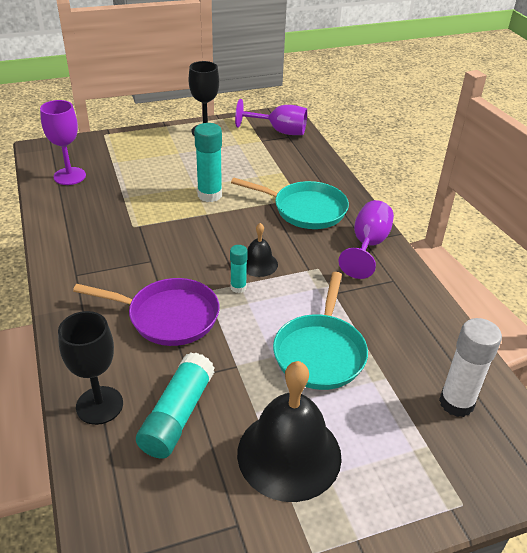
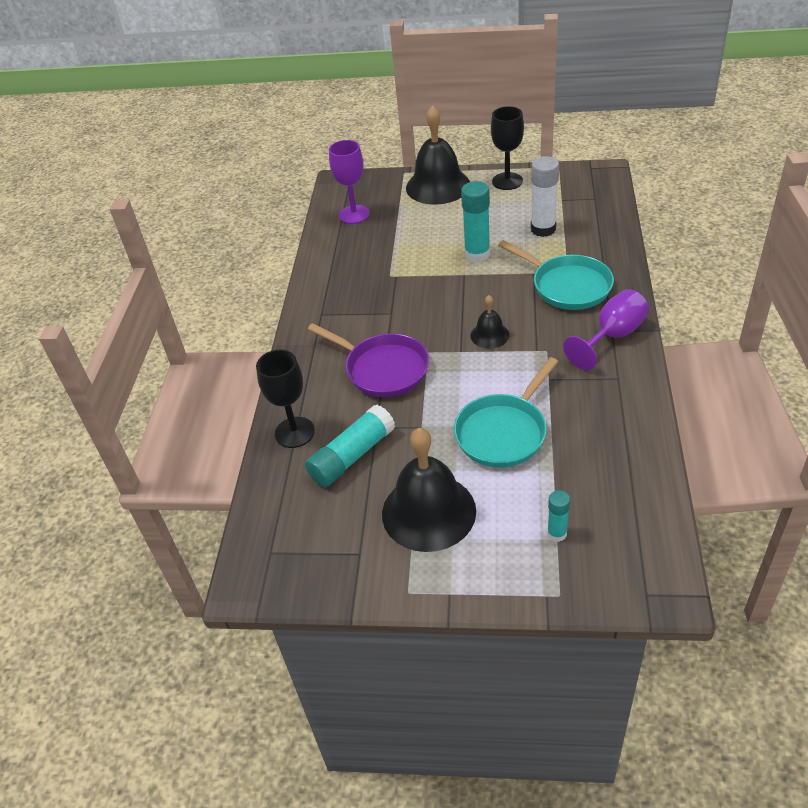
camera: 30 degrees right, 5 degrees up
(142, 142) = (438, 186): none -> black bell
(238, 287) = (458, 354): turquoise glue stick -> turquoise glue stick (557, 533)
(279, 131) = (587, 191): purple goblet -> none
(456, 403) = (609, 510): white glue stick -> white glue stick (543, 229)

